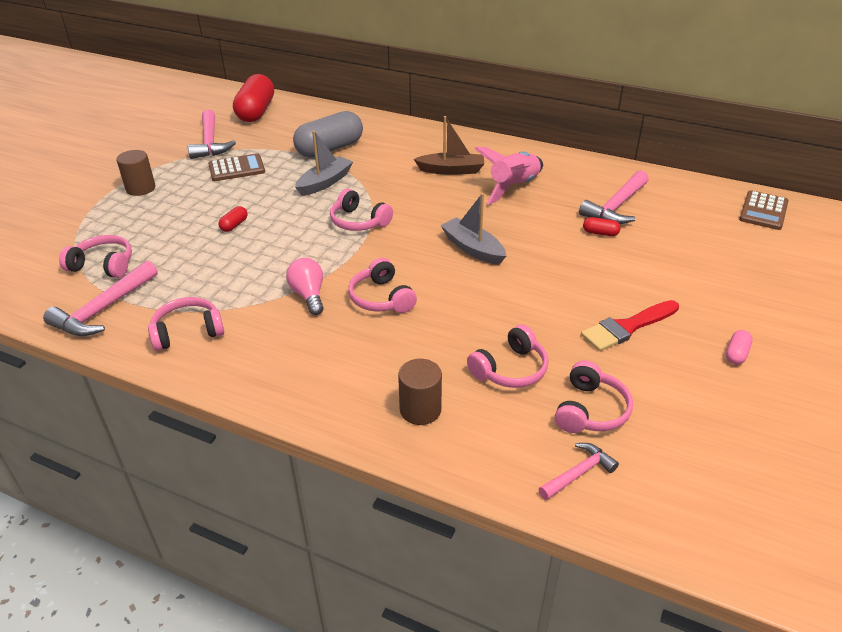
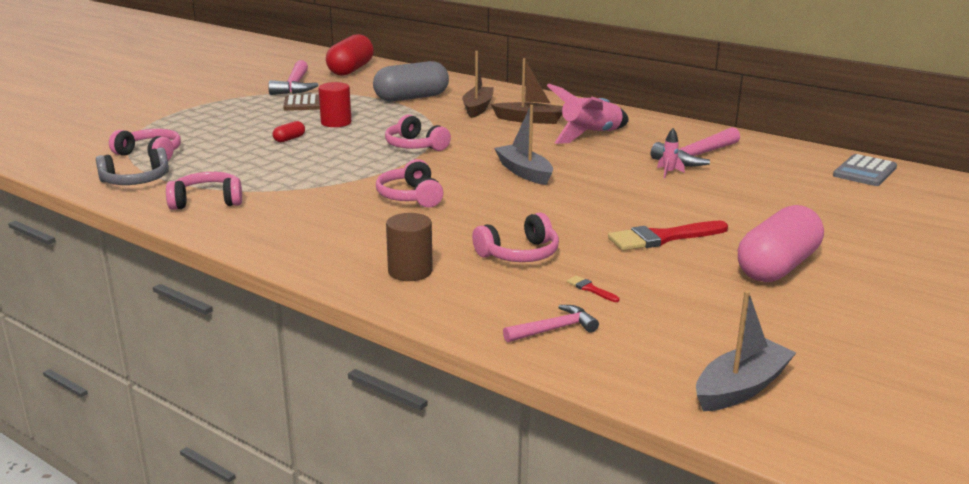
camera: 10 degrees right, 15 degrees down
(103, 309) = (136, 181): pink hammer -> grey headphones
(140, 188) = (212, 110): brown cylinder -> none
(271, 195) = (336, 123): none -> red cylinder
(308, 295) = (338, 188): pink light bulb -> none
(325, 182) = (394, 119): grey boat -> grey boat (741, 387)
(397, 158) = (478, 108): none -> brown boat
(590, 410) = (590, 289): pink headphones -> red brush
(600, 233) = (668, 173): red capsule -> pink rocket
(736, 354) = (777, 266): pink capsule -> pink capsule, size x2.44
(763, 211) = (865, 172): brown calculator -> grey calculator

